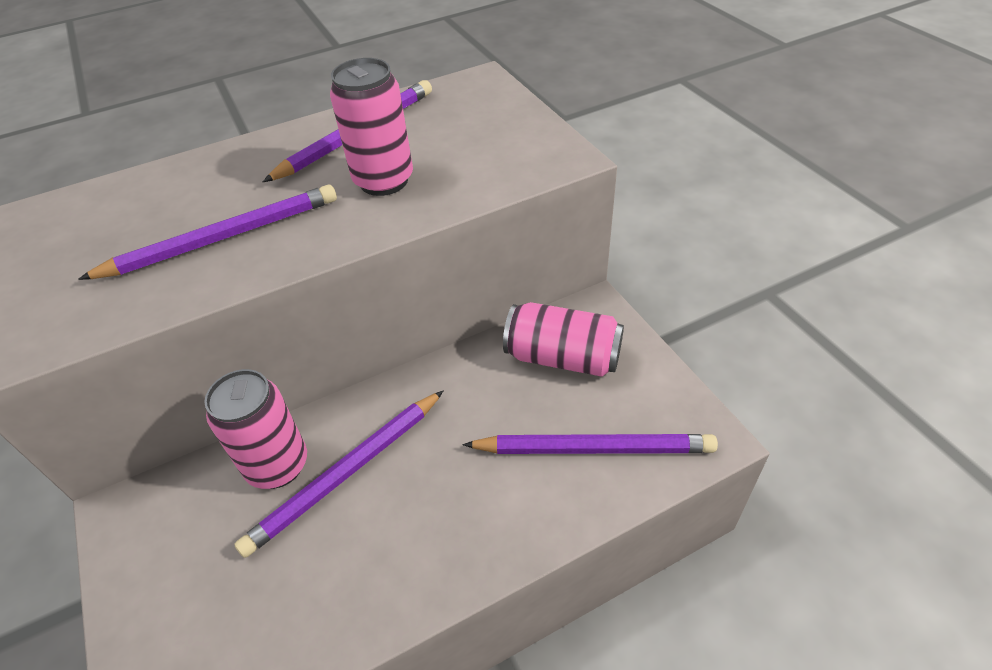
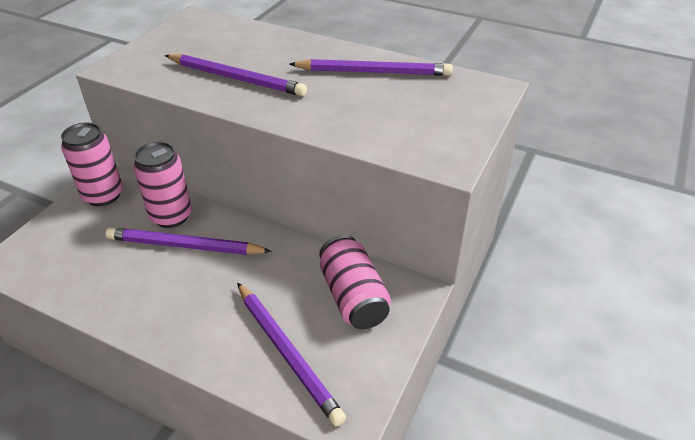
camera: 50 degrees right, 5 degrees down
(384, 181) = (339, 104): pink can -> pink can (103, 195)

